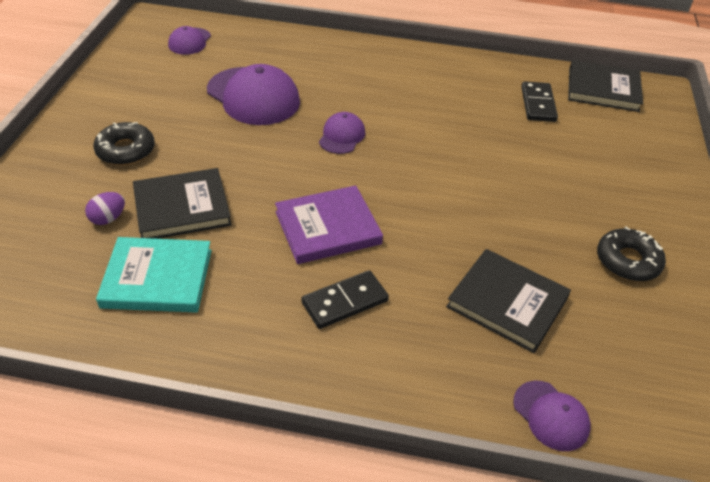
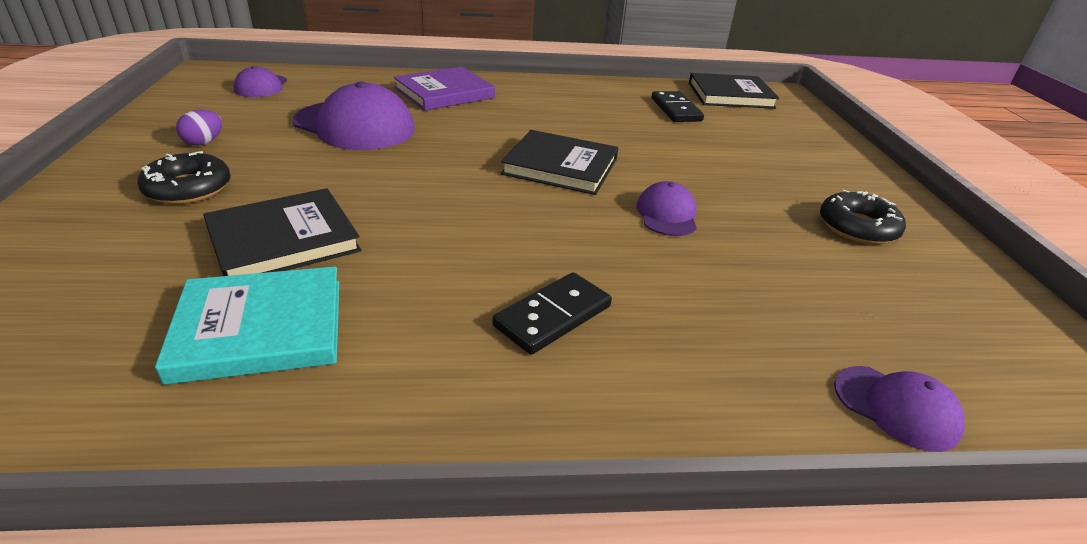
camera: 15 degrees left, 10 degrees down
(108, 218) = (168, 265): purple egg -> purple egg (204, 142)
(328, 228) = (495, 238): purple book -> purple book (444, 93)
(342, 136) = (476, 151): purple cap -> purple cap (667, 214)
(507, 302) = (757, 286): black book -> black book (560, 166)

